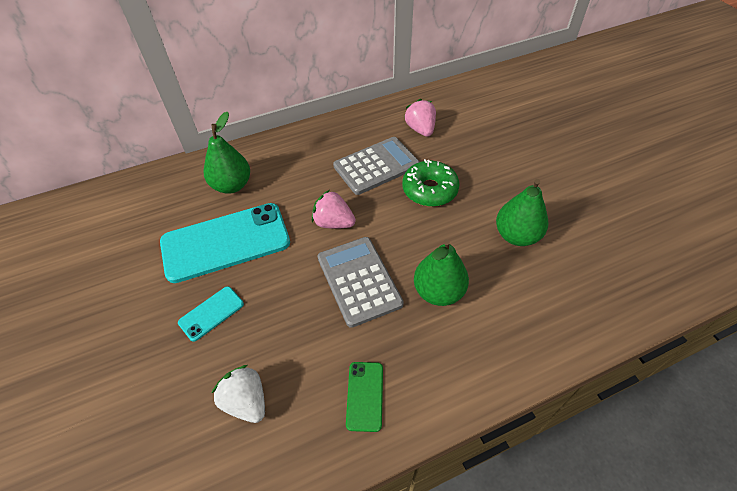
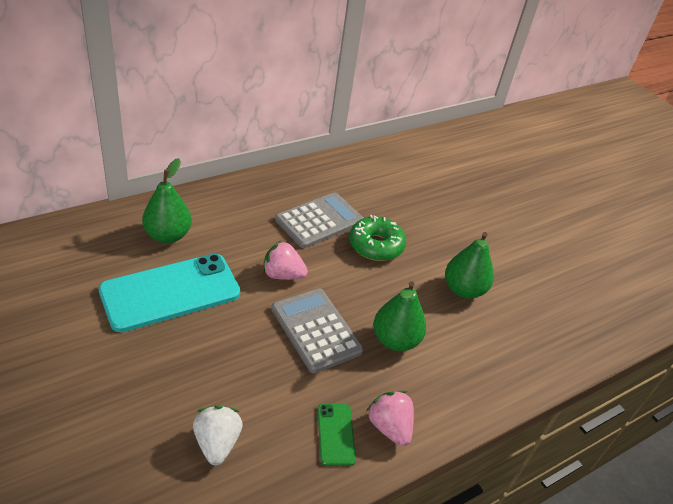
camera: 15 degrees left, 10 degrees down
(211, 313) = (166, 361): turquoise phone -> none
(246, 401) = (217, 443): white strawberry -> white strawberry turned 45 degrees clockwise
(420, 129) = (360, 186): pink strawberry -> pink strawberry (389, 427)

